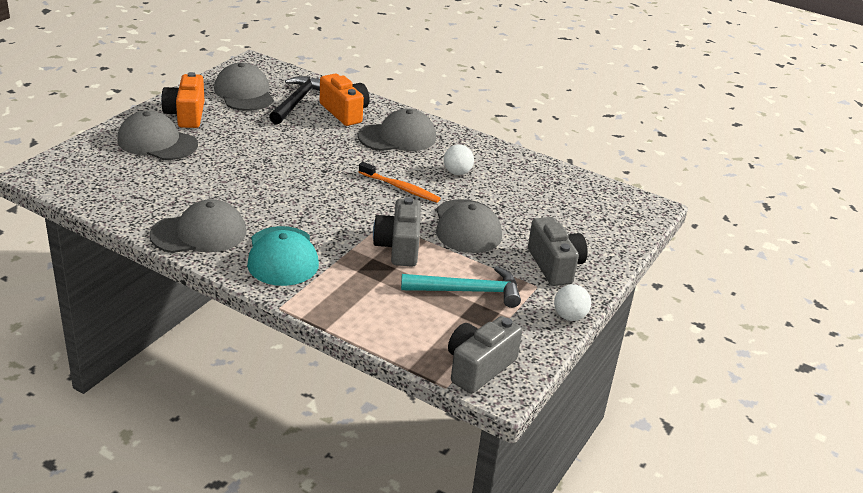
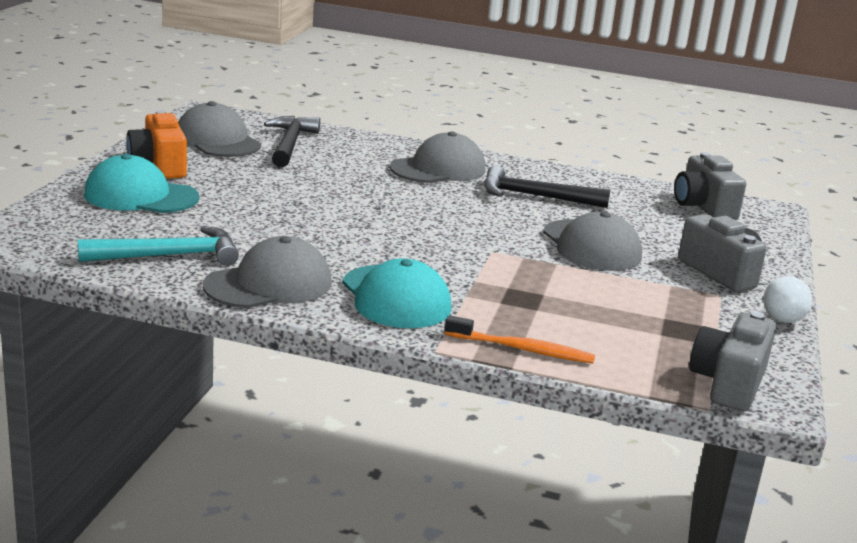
camera: 15 degrees left, 10 degrees down
(157, 142) = (141, 196): grey cap -> turquoise cap
(344, 112) = (356, 150): orange camera -> none
(399, 247) = (530, 273): grey camera -> grey camera (703, 207)
(400, 188) = (482, 216): orange toothbrush -> orange toothbrush (522, 349)
(457, 172) = (535, 196): white ball -> black hammer
(468, 291) = (648, 308): turquoise hammer -> turquoise hammer (169, 256)

